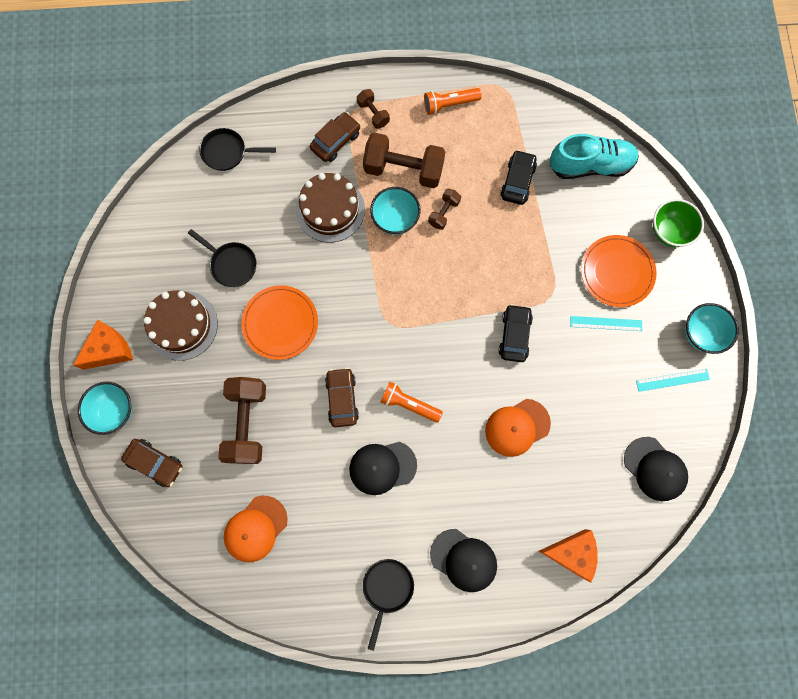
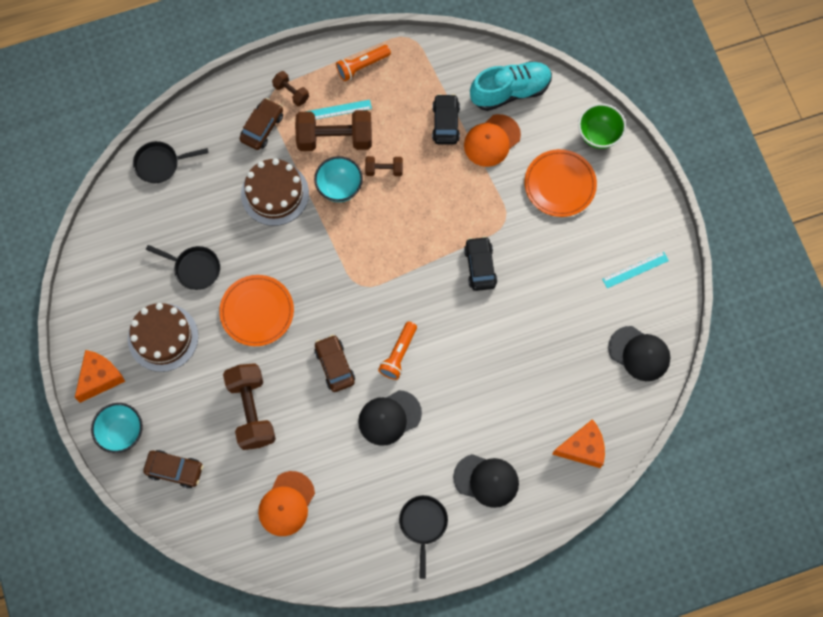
camera: 15 degrees left, 5 degrees down
(409, 404) = (398, 354): orange flashlight -> orange flashlight turned 75 degrees counterclockwise
(444, 213) = (384, 170): brown dumbbell -> brown dumbbell turned 75 degrees clockwise
(517, 427) = (504, 349): orange cap -> orange cap (492, 140)
(606, 323) = (561, 234): turquoise ruler -> turquoise ruler (338, 110)
(701, 334) = (651, 221): turquoise bowl -> none

